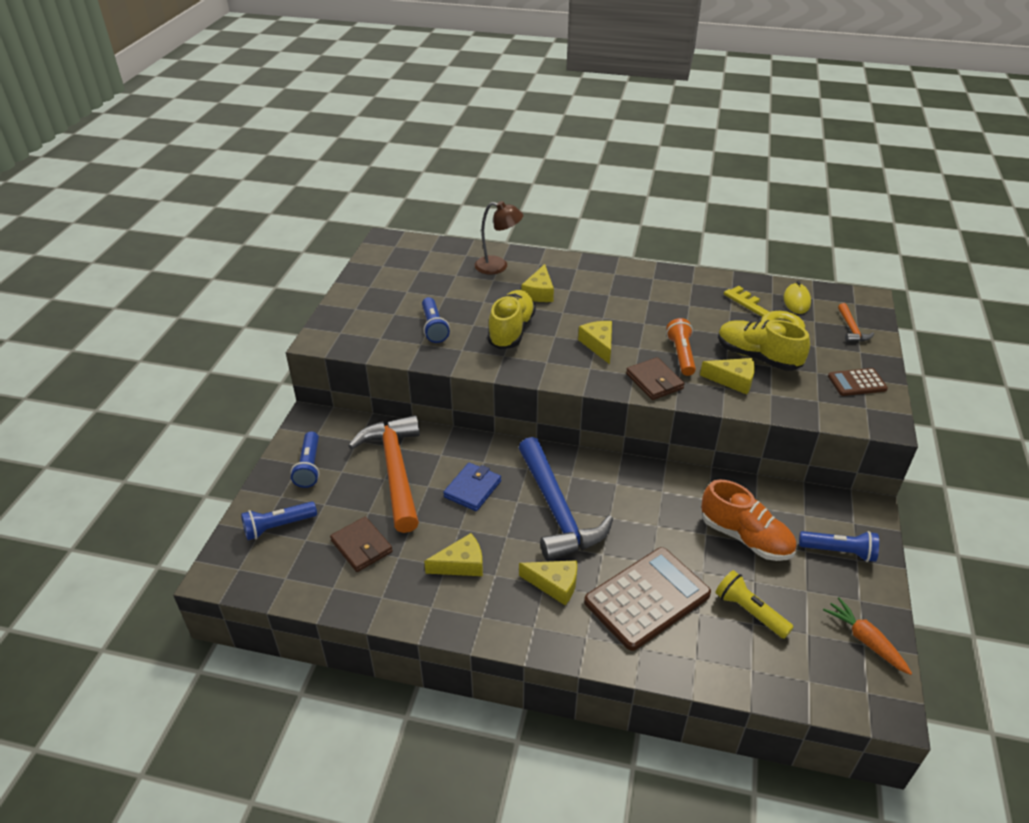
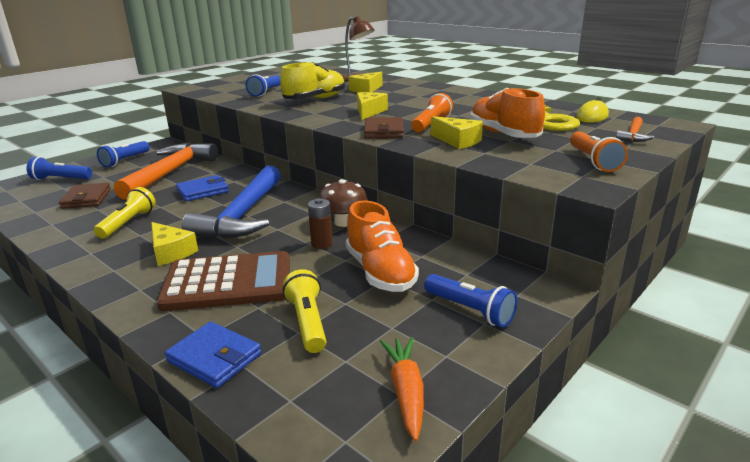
camera: 30 degrees right, 15 degrees down
(461, 564) = (128, 223): yellow cheese -> yellow flashlight
(656, 486) = (344, 222): none -> brown mushroom
(668, 522) = (322, 244): none -> brown battery
(726, 672) = (214, 358): none -> blue wallet
(757, 357) = (503, 134): yellow shoe -> orange shoe
(857, 383) = (593, 161): brown calculator -> orange flashlight

